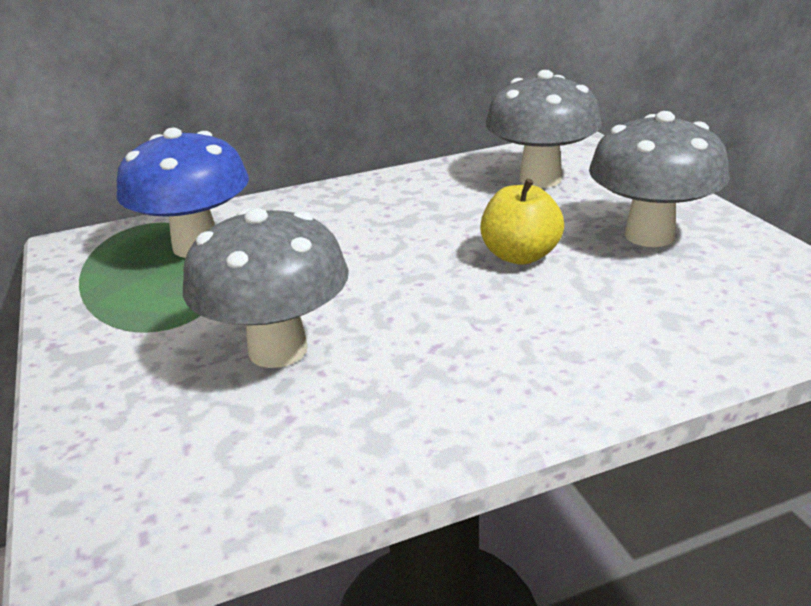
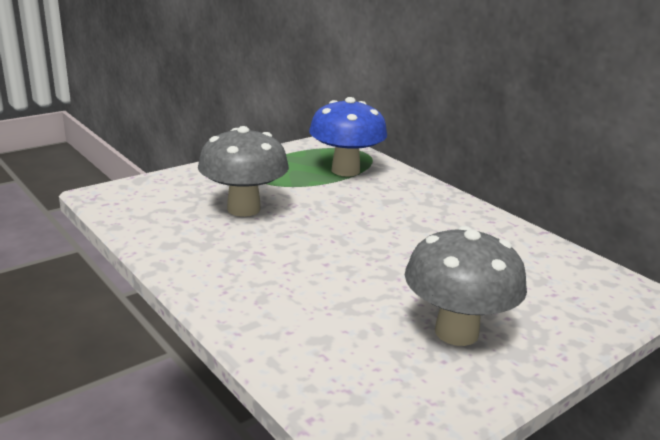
camera: 70 degrees right, 5 degrees down
(520, 256) = (388, 274): yellow apple -> none
(540, 179) = (535, 276): grey mushroom -> none

